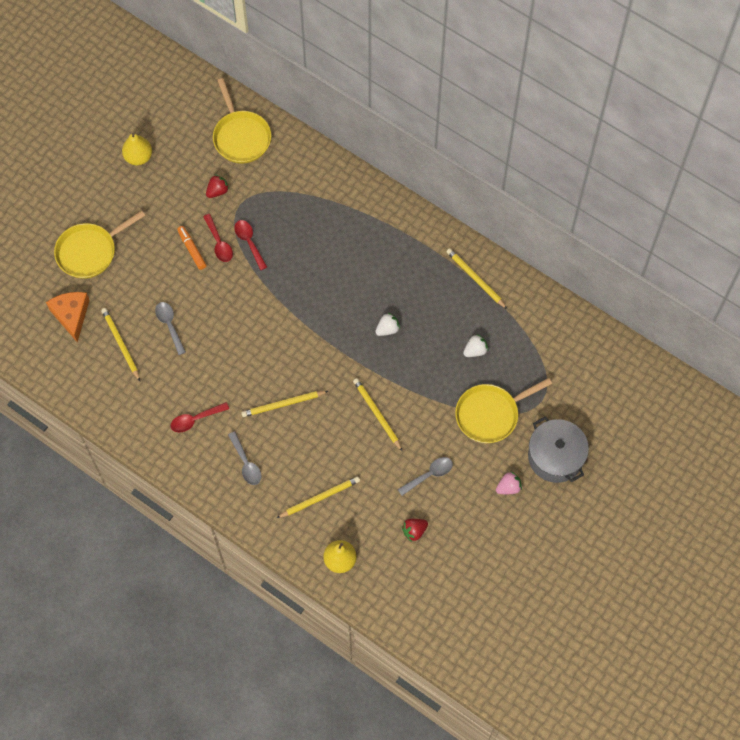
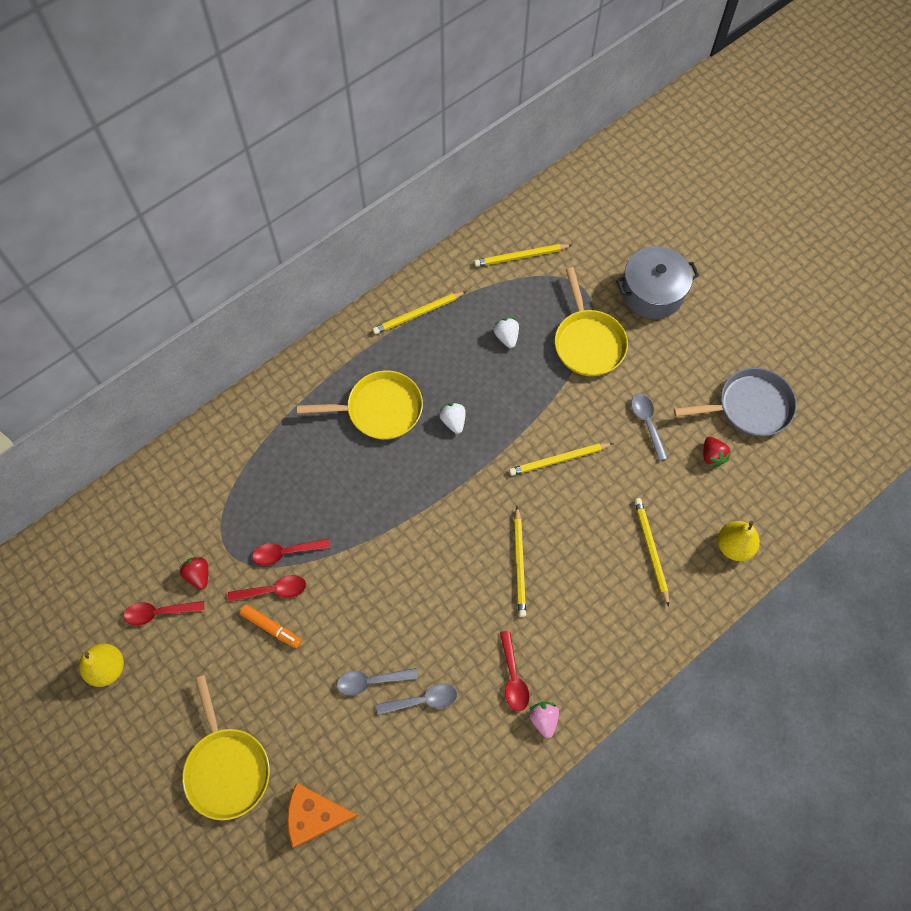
camera: 75 degrees left, 0 degrees up
(120, 344) = (379, 754): yellow pencil -> yellow pencil (520, 257)
(184, 175) = (159, 612): none -> red spoon
(192, 249) = (271, 627): orange marker -> orange marker turned 135 degrees counterclockwise
(241, 137) = (131, 527): yellow pan -> yellow pan (380, 409)
(246, 463) = (587, 627): grey spoon -> grey spoon (423, 700)
(468, 554) = (749, 407): none -> grey pan
(508, 487) = (678, 347): pink strawberry -> pink strawberry (543, 719)

